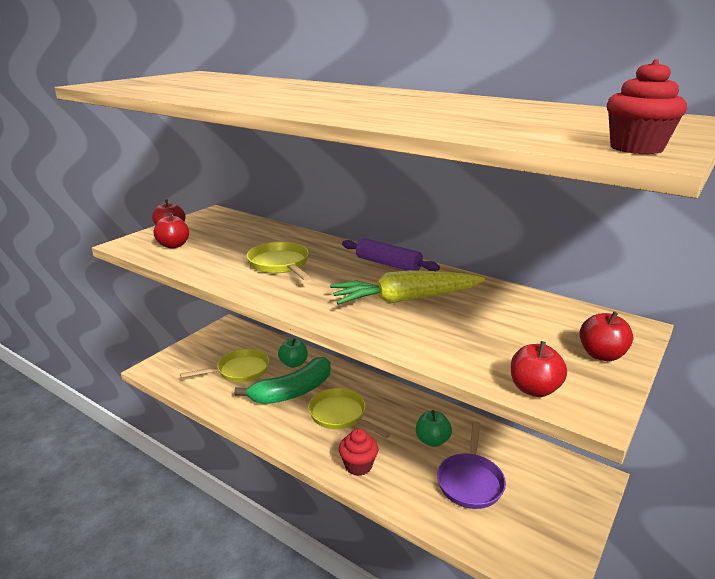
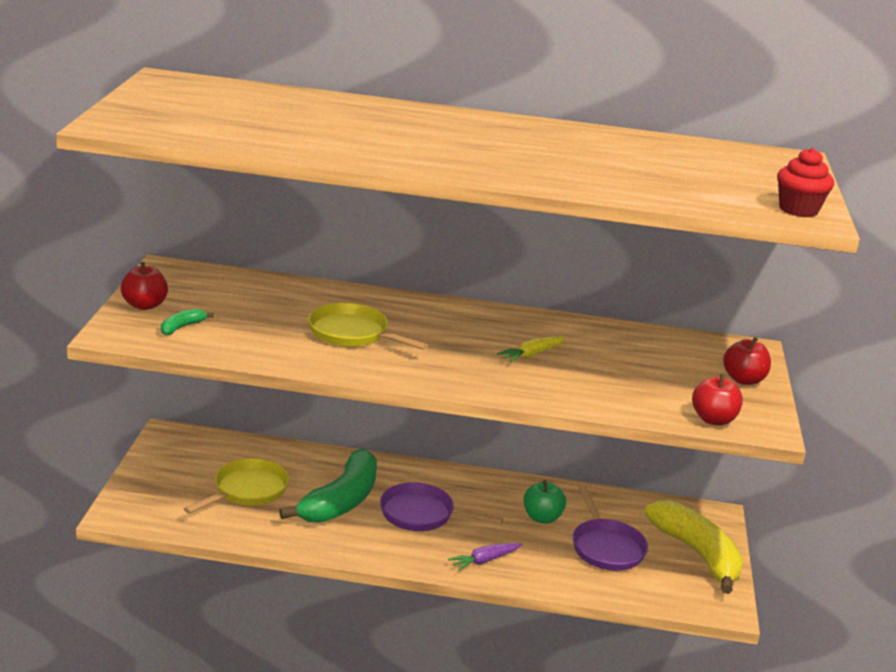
camera: 30 degrees left, 0 degrees up
(173, 245) = (182, 327): red apple -> green banana
(293, 363) = (311, 467): green apple -> none
(340, 415) = (422, 514): yellow pan -> purple pan
(358, 466) = (484, 561): red cupcake -> purple carrot
(388, 264) = (473, 315): purple rolling pin -> none
(405, 299) = (531, 355): yellow carrot -> yellow carrot, size x0.48
(555, 512) = (697, 554): none -> yellow banana

